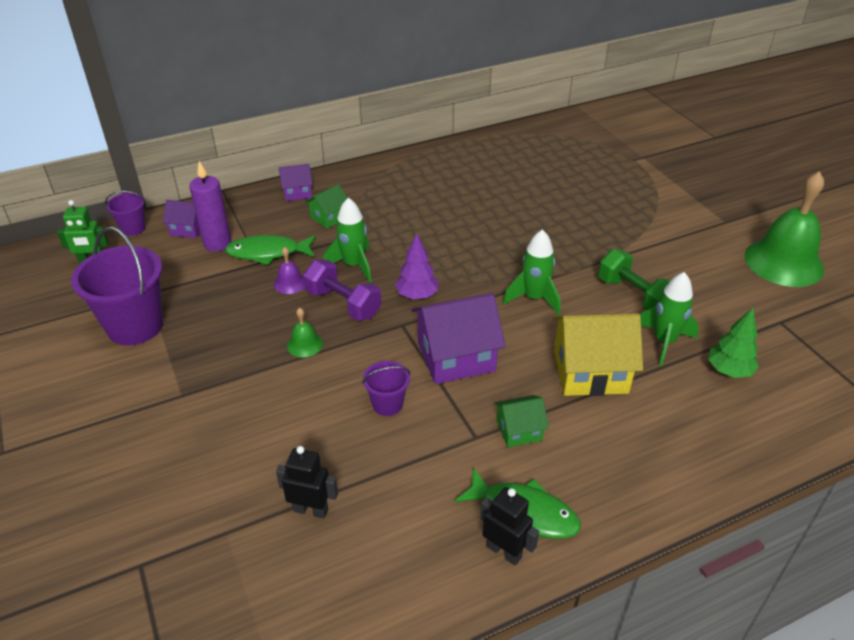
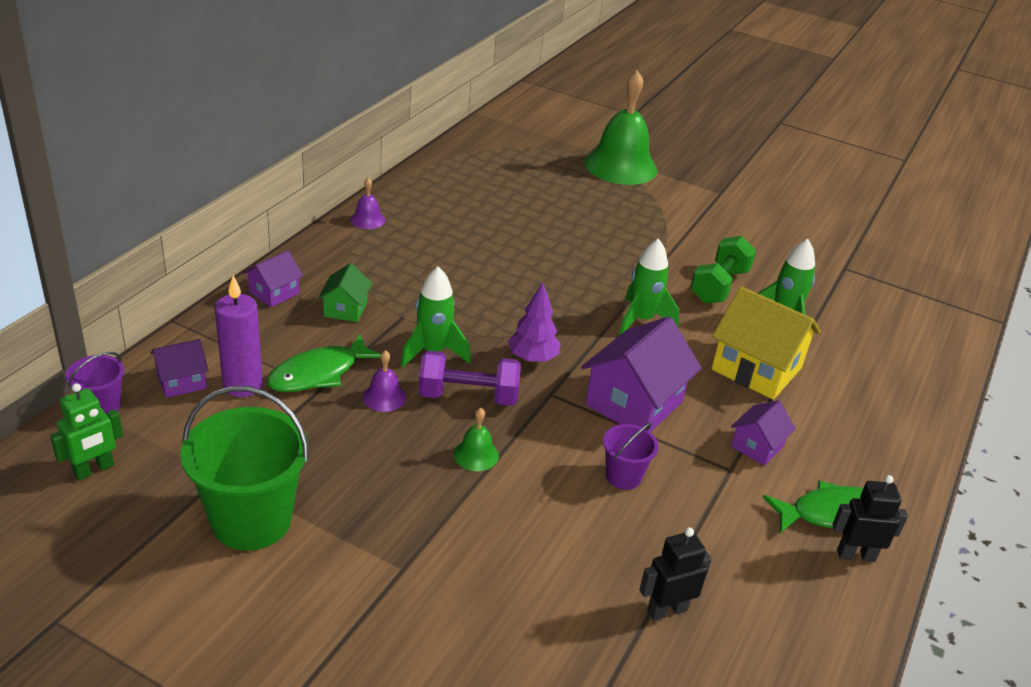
camera: 40 degrees left, 5 degrees down
(135, 326) = (251, 520): purple bucket -> green bucket
(409, 162) = (367, 219): none -> purple bell
(519, 430) = (757, 446): green house -> purple house
(590, 372) = (756, 369): yellow house -> yellow house turned 75 degrees clockwise
(634, 295) = (719, 286): green dumbbell -> green dumbbell turned 75 degrees counterclockwise
(729, 371) = (851, 324): green tree -> none
(783, 262) = (797, 215): green bell -> green bell (621, 166)

